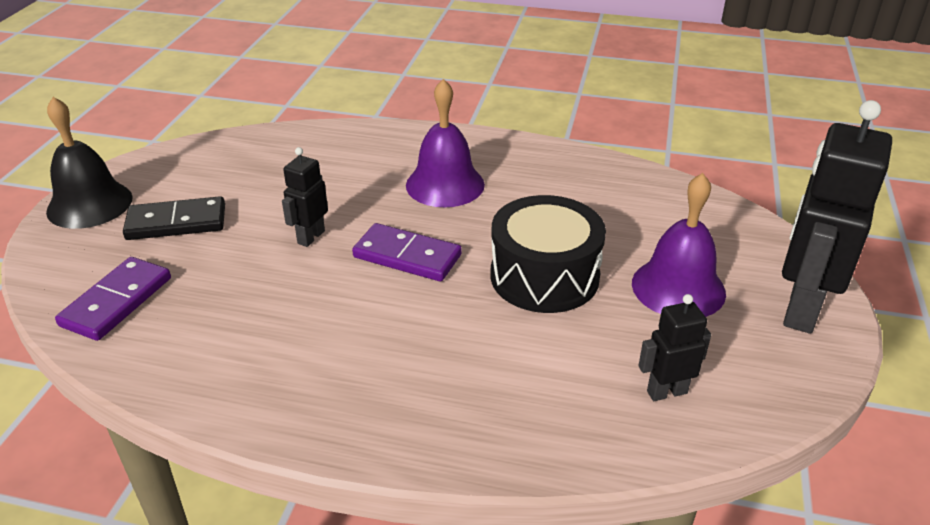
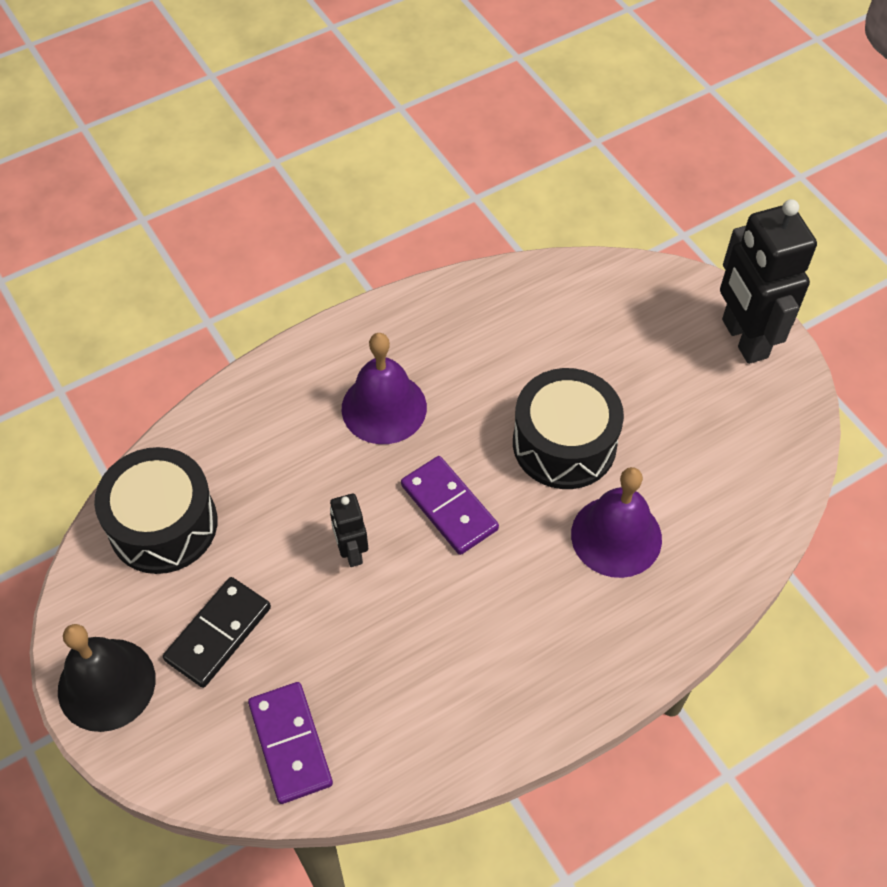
camera: 45 degrees left, 20 degrees up
(235, 159) = (163, 524): none -> black drum
(407, 256) = (449, 507): purple domino -> purple domino turned 75 degrees clockwise
(666, 392) = (736, 480): black robot -> none
(678, 288) = (657, 381): purple bell -> purple bell (616, 536)

